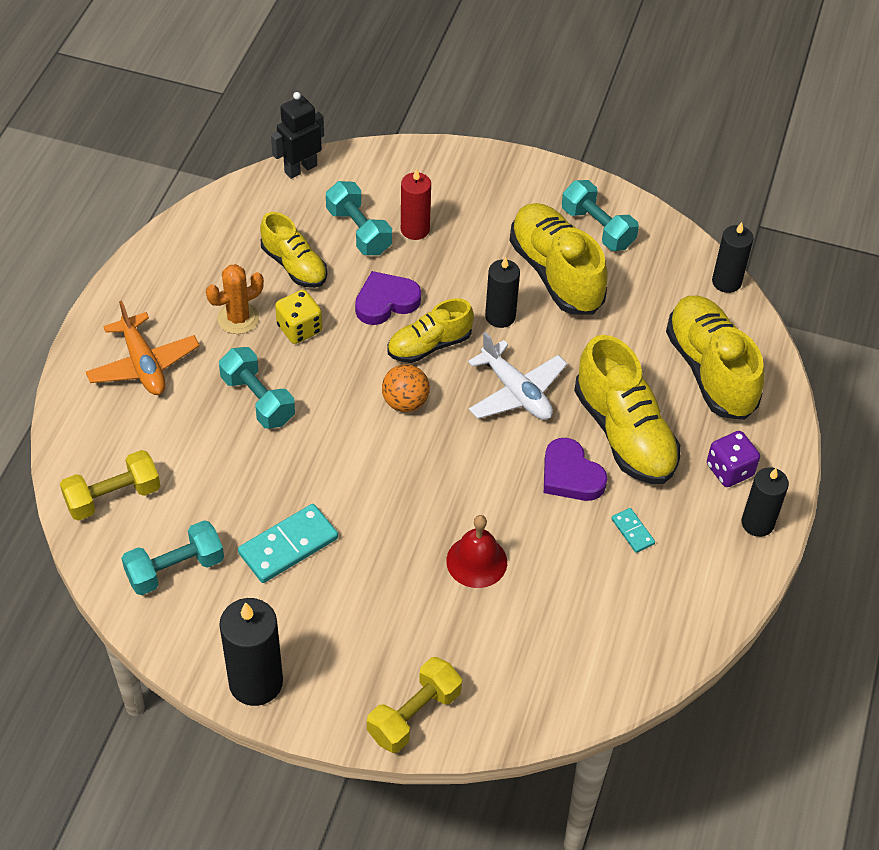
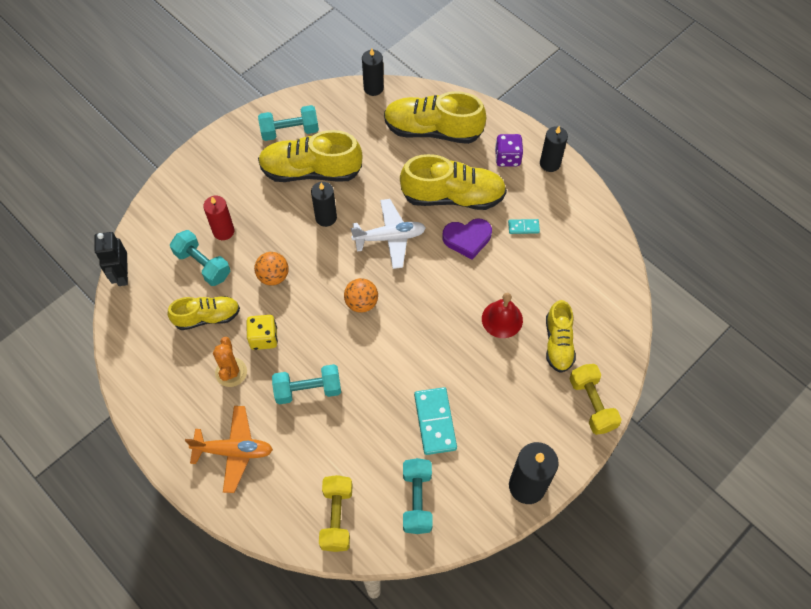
camera: 60 degrees left, 10 degrees up
(358, 231) = (202, 264): turquoise dumbbell -> turquoise dumbbell turned 45 degrees clockwise
(386, 302) = (273, 276): purple heart -> orange ball
(429, 345) = (324, 268): yellow shoe -> yellow shoe (558, 343)

